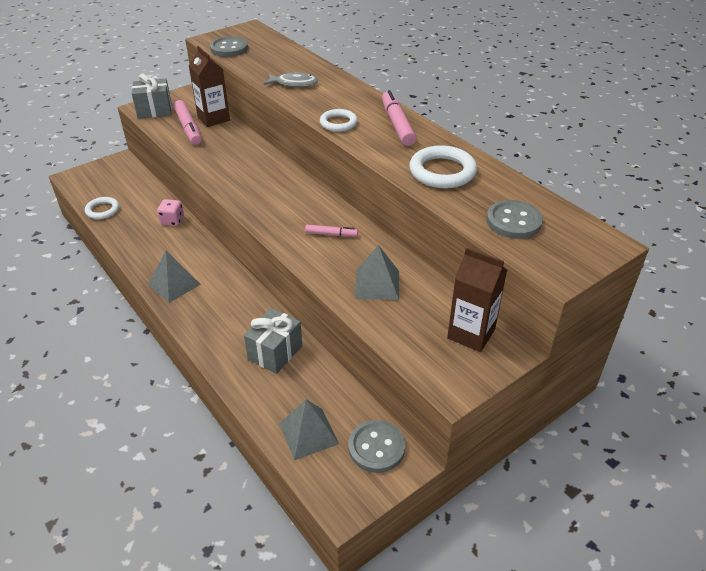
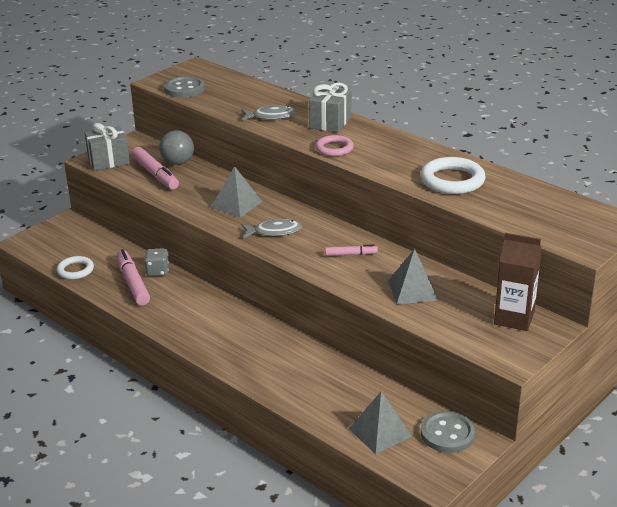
camera: 10 degrees left, 10 degrees down
(172, 221) = (158, 271): pink dice -> grey dice
(174, 284) = (189, 328): grey pyramid -> grey pyramid (236, 204)
(213, 118) = (178, 162): brown carton -> grey ball
(268, 200) = (274, 231): none -> grey fish
(275, 352) = (319, 373): grey gift -> grey gift (330, 122)
(338, 123) = (334, 148): white ring -> pink ring
(397, 124) = (392, 144): pink marker -> pink marker (133, 283)
(513, 221) = (532, 213): grey button -> none

